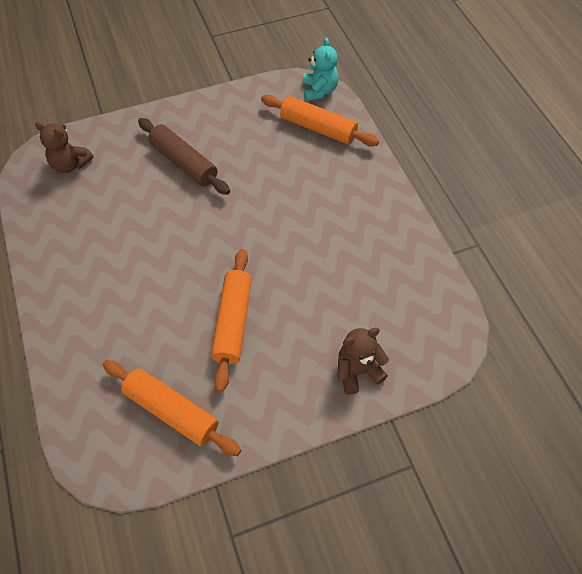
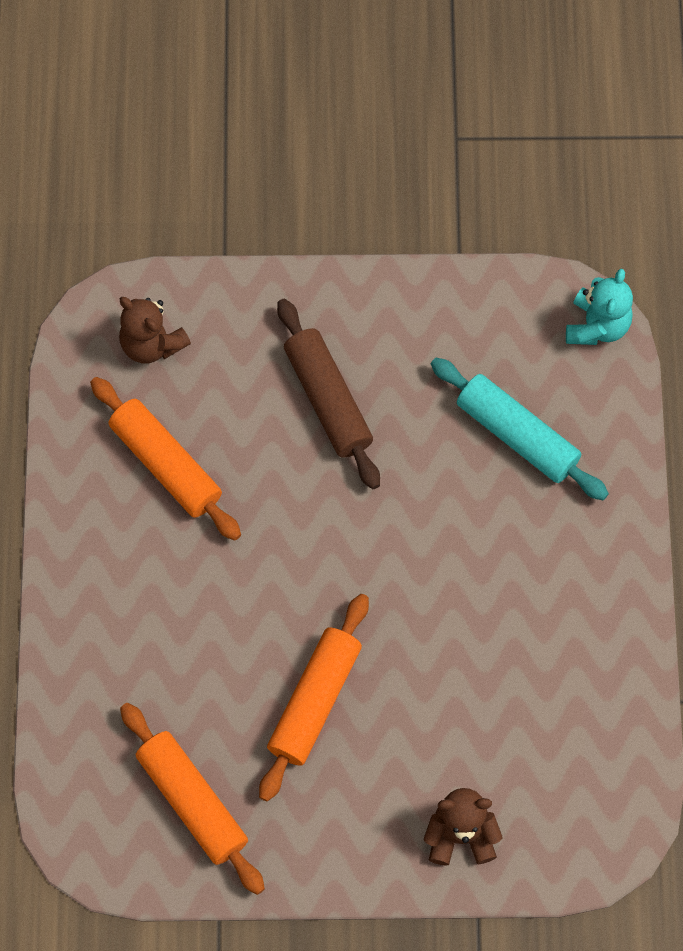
camera: 20 degrees right, 10 degrees up
(298, 150) = (517, 435): none -> turquoise rolling pin
(318, 128) = (565, 403): orange rolling pin -> orange rolling pin (166, 464)

